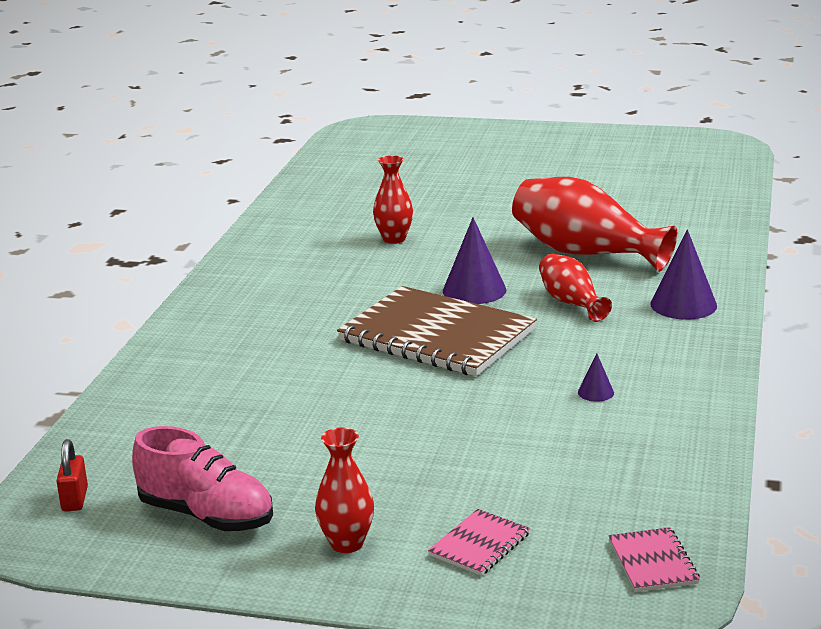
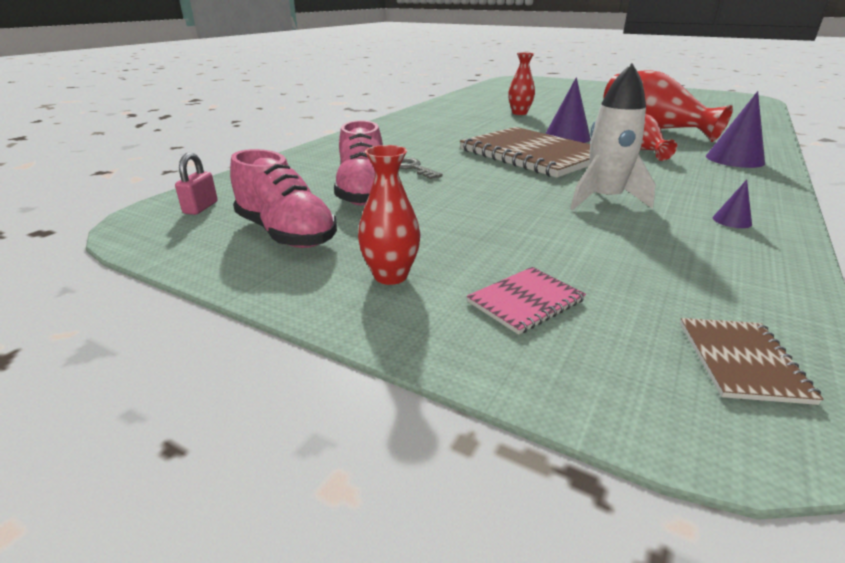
camera: 15 degrees right, 5 degrees up
(75, 499) = (201, 208): red padlock -> pink padlock
(254, 442) = (363, 193): none -> pink shoe
(293, 388) = (413, 168): none -> grey key
(534, 404) = (603, 200): none -> white rocket
(596, 392) = (661, 199): purple cone -> purple cone (732, 221)
(652, 562) = (741, 361): pink notebook -> brown notebook

